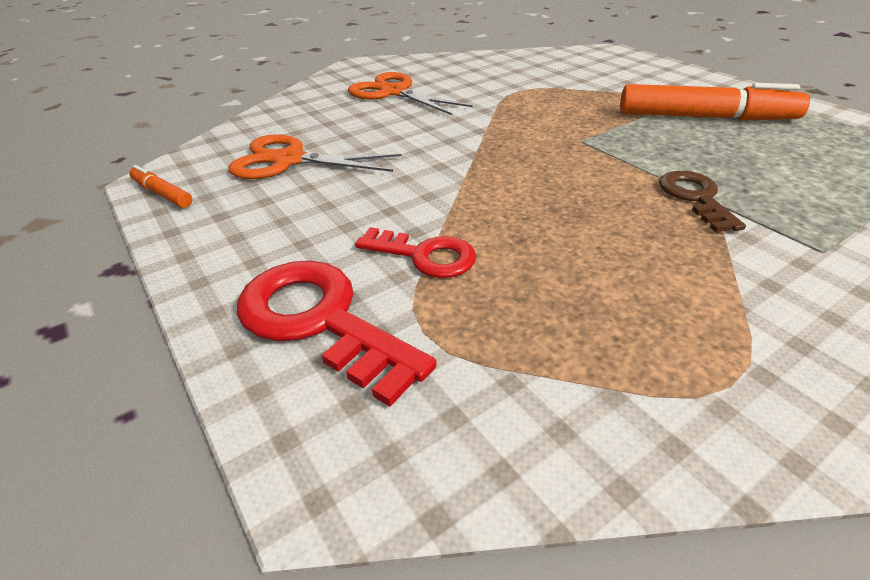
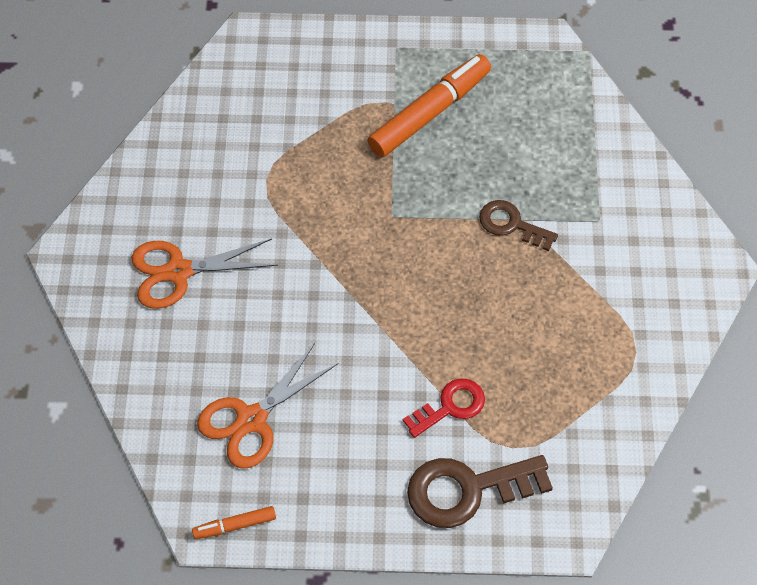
camera: 55 degrees left, 20 degrees up
(320, 320) = (467, 490): red key -> brown key

